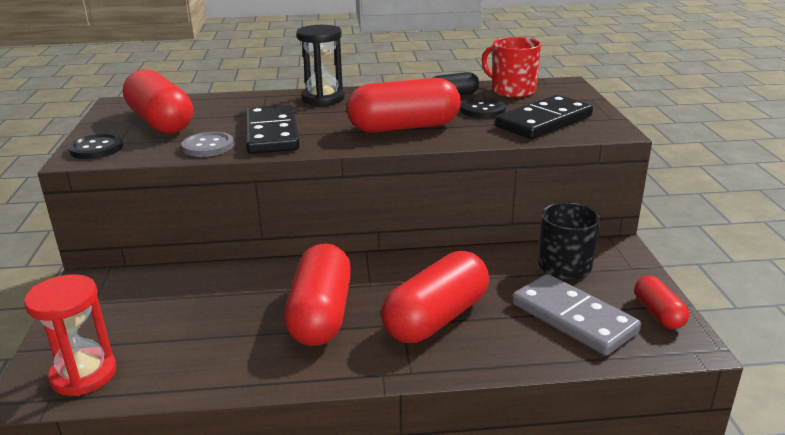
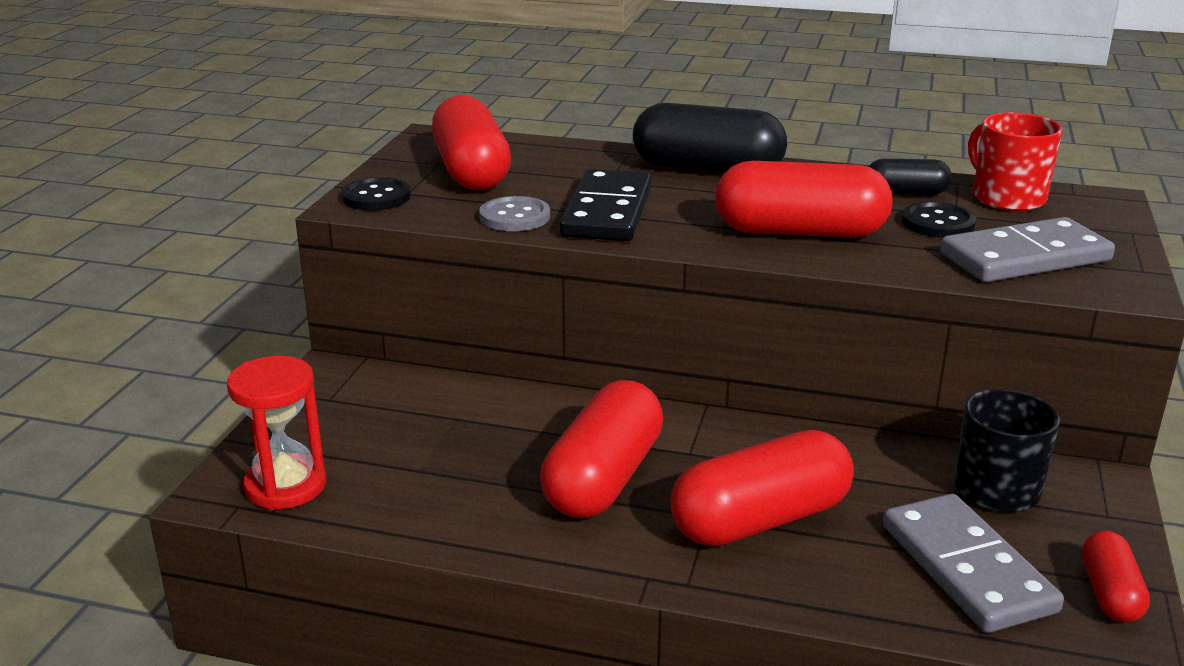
camera: 20 degrees right, 0 degrees up
(323, 98) = (707, 169): black hourglass -> black capsule
(544, 121) = (1025, 258): black domino -> grey domino

